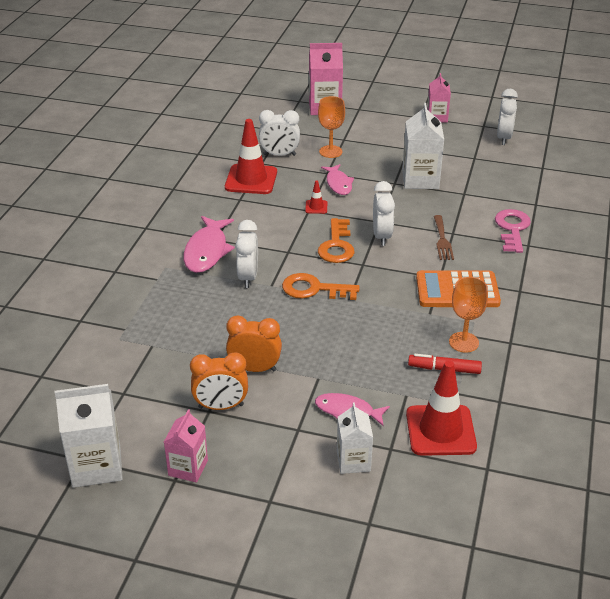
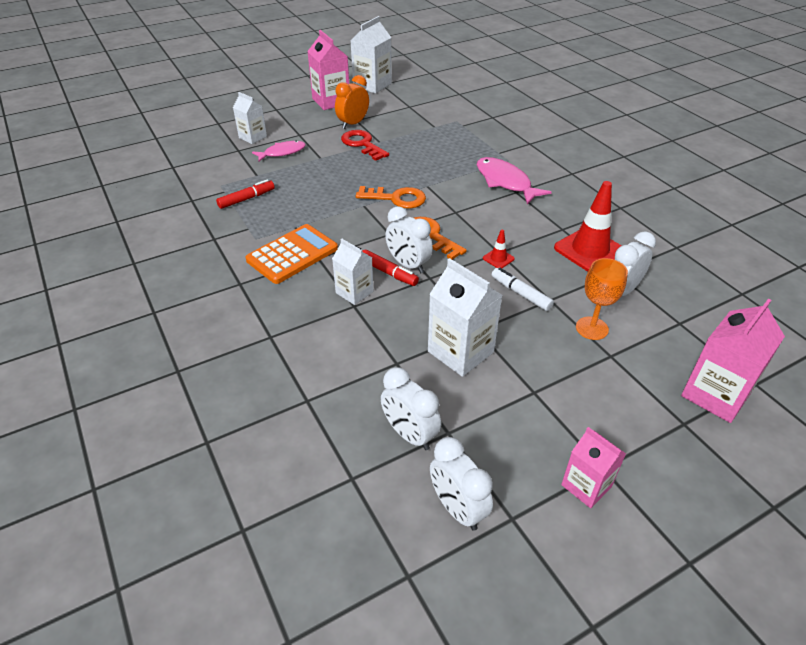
camera: 135 degrees right, 5 degrees up
(188, 468) = (331, 101): pink carton -> pink carton, size x1.59
(248, 277) = (450, 182): white clock -> white clock (410, 434)
(255, 369) = (362, 144): orange clock -> red key
(314, 289) = (396, 198): orange key -> orange key turned 45 degrees clockwise
(338, 184) = (520, 293): pink fish -> white marker
(402, 239) = (388, 273): none -> red marker
(440, 430) = (217, 169): red traffic cone -> none
(442, 240) = (354, 292): brown fork -> white carton
(463, 342) = (249, 221): orange goblet -> none
(512, 229) = (302, 347): pink key -> none

